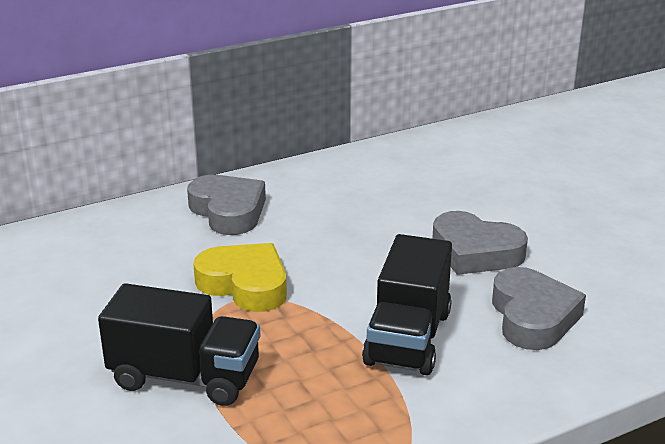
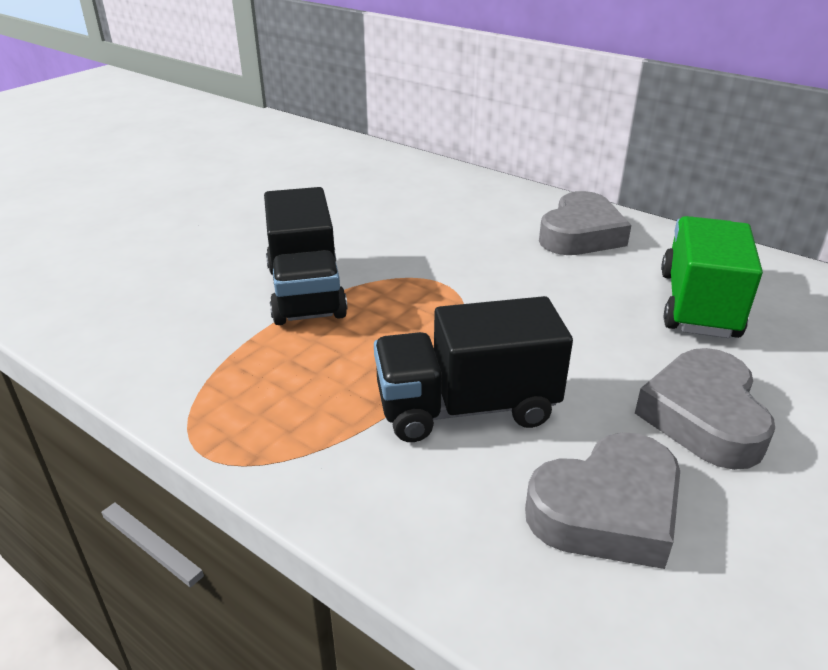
camera: 65 degrees right, 5 degrees up
(245, 284) = (469, 279): yellow heart -> none
(364, 205) = (698, 304): none -> green truck

